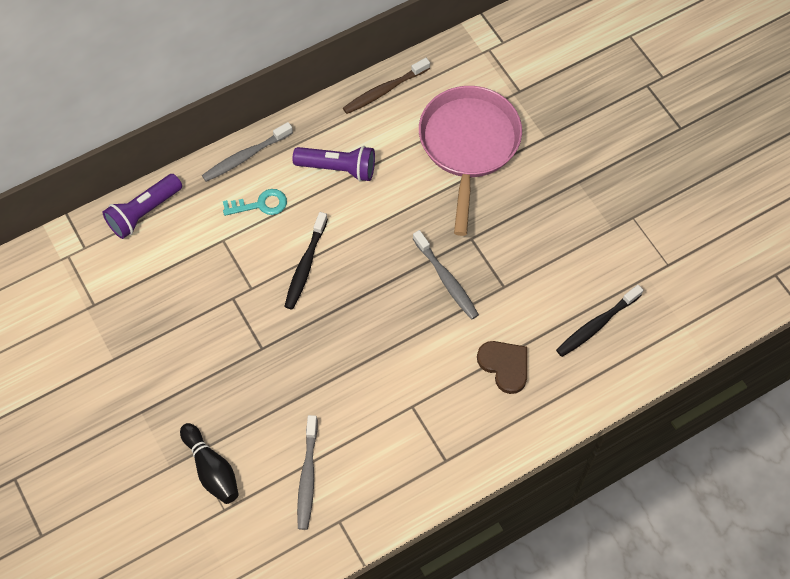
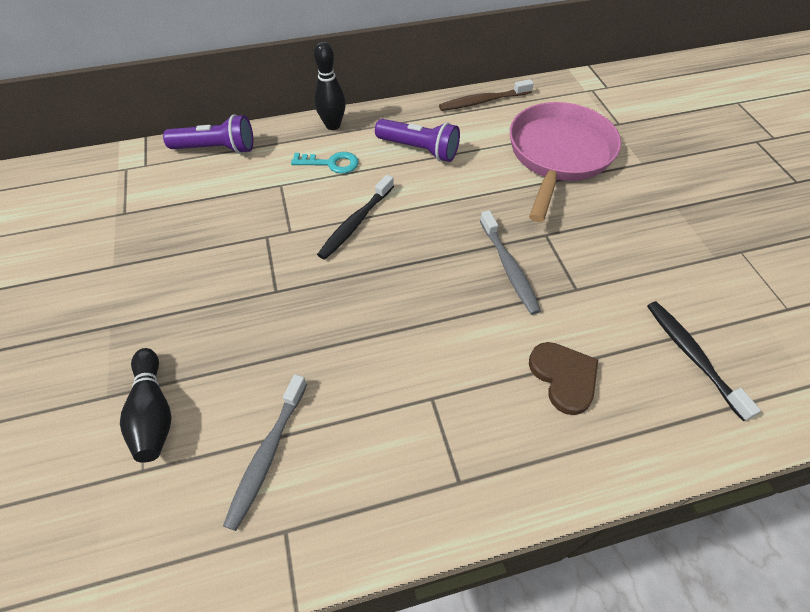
camera: 15 degrees right, 10 degrees down
(144, 212) = (216, 149): purple flashlight -> purple flashlight turned 150 degrees counterclockwise
(245, 156) = (333, 125): grey toothbrush -> black bowling pin
(597, 325) = (692, 356): black toothbrush -> black toothbrush turned 90 degrees clockwise

